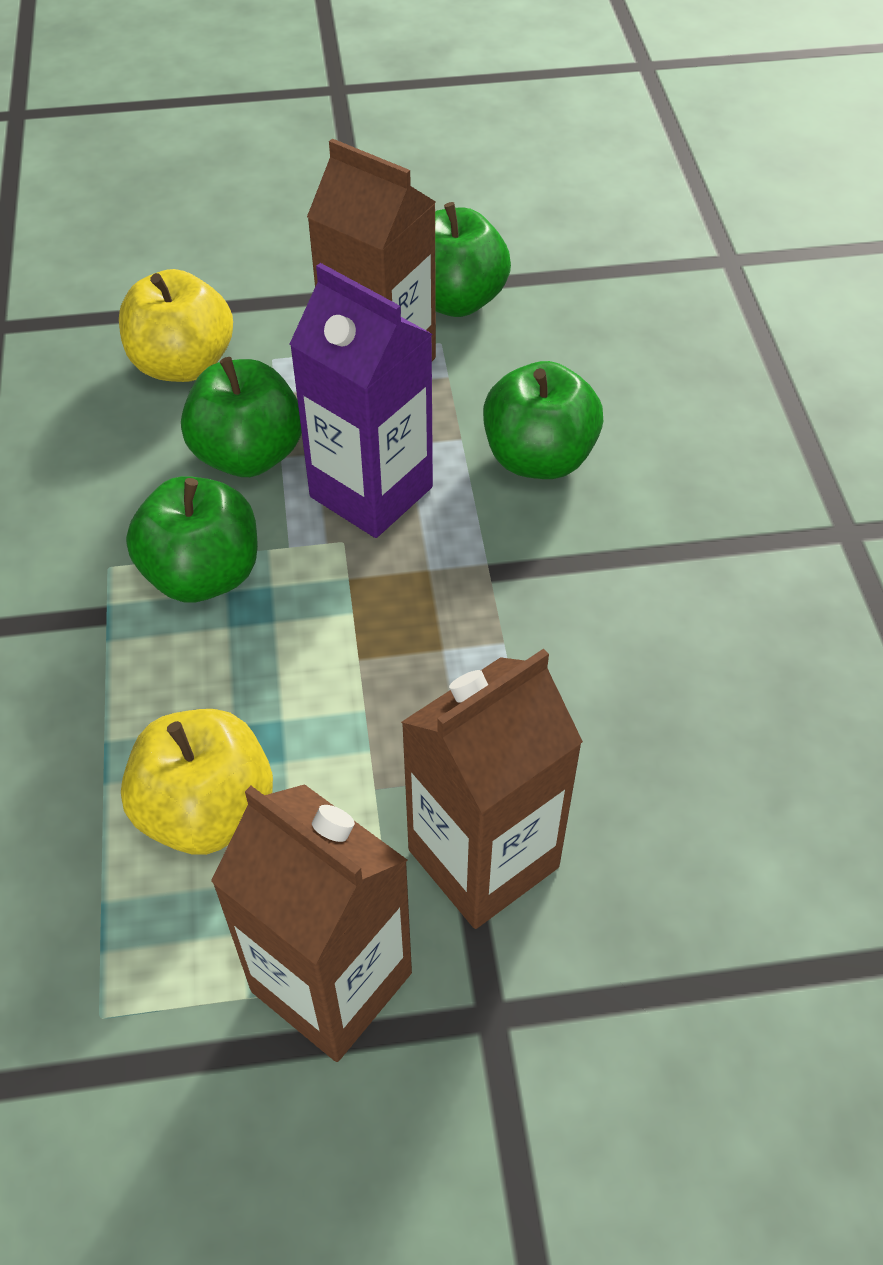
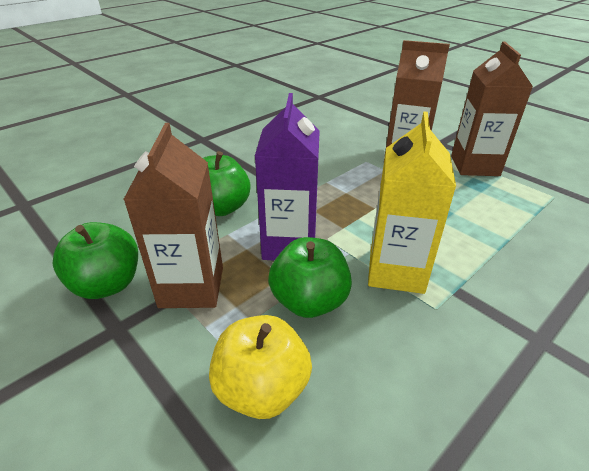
camera: 125 degrees left, 15 degrees down
(203, 574) = (396, 271): green apple -> yellow carton
(207, 810) = (476, 211): yellow apple -> none

